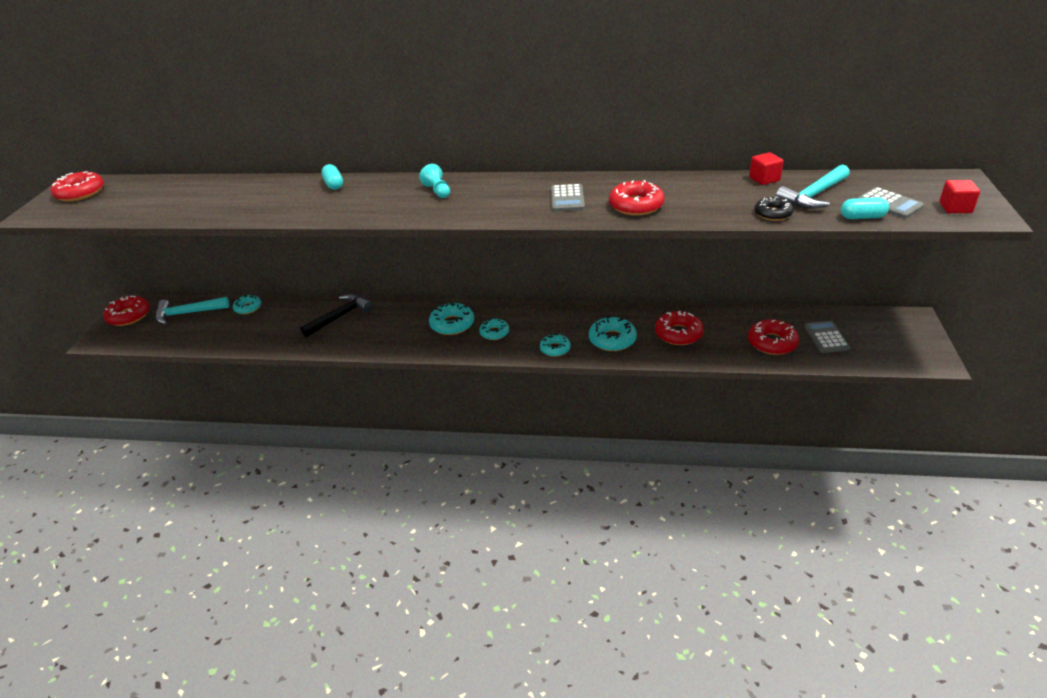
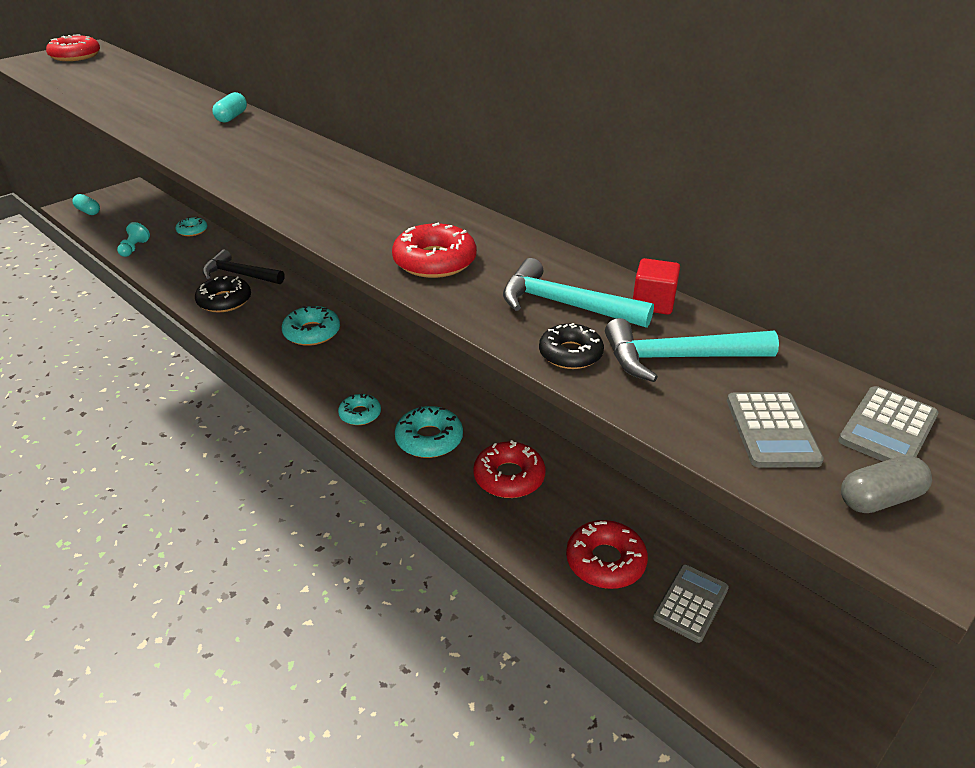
camera: 35 degrees right, 0 degrees up
(129, 316) = (114, 197): red donut -> none
(188, 313) = (150, 214): turquoise hammer -> turquoise hammer (565, 305)
(340, 317) = (240, 274): black hammer -> black hammer turned 150 degrees counterclockwise
(357, 336) = (224, 301): none -> black donut
(437, 191) = (292, 158): turquoise pawn -> turquoise pawn (134, 248)
(494, 333) = (333, 363): turquoise donut -> none
(567, 199) = (383, 220): grey calculator -> grey calculator (887, 428)
(862, 217) = (687, 427): turquoise capsule -> turquoise capsule (88, 211)
(955, 208) = (879, 499): red cube -> grey capsule

